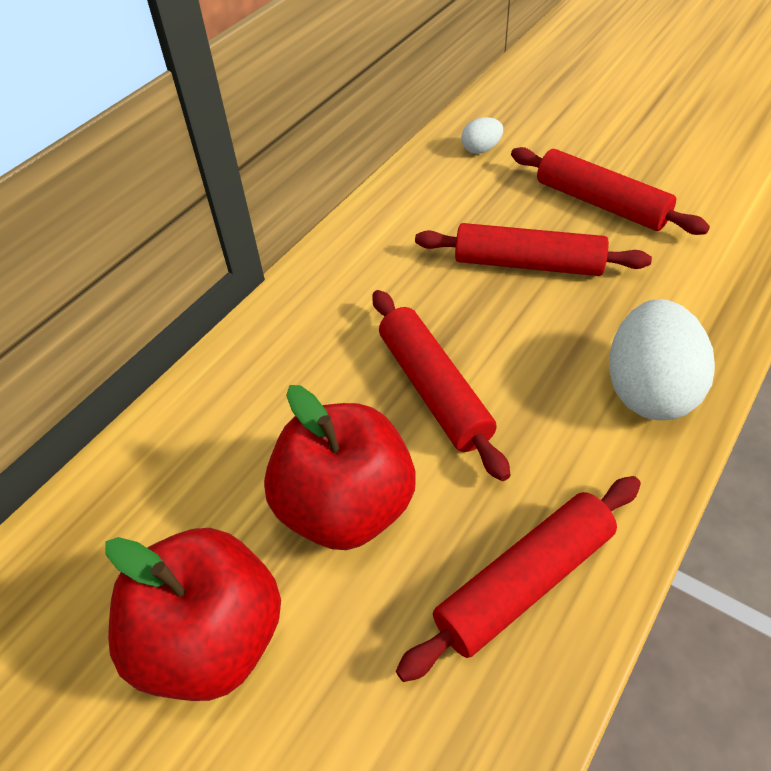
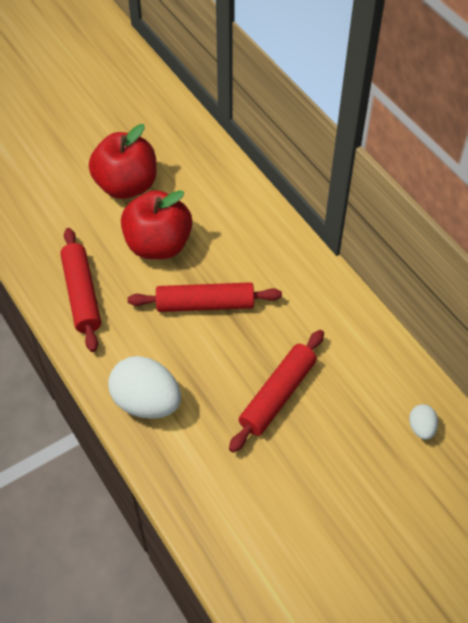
camera: 110 degrees right, 5 degrees up
(600, 203) = (316, 473): red rolling pin -> none

